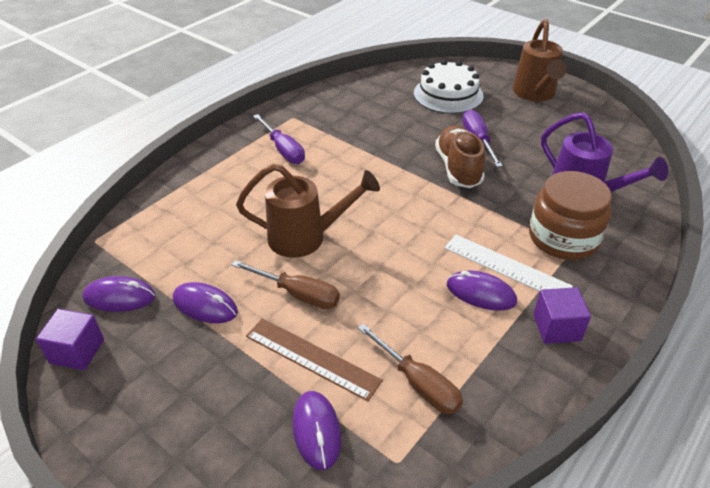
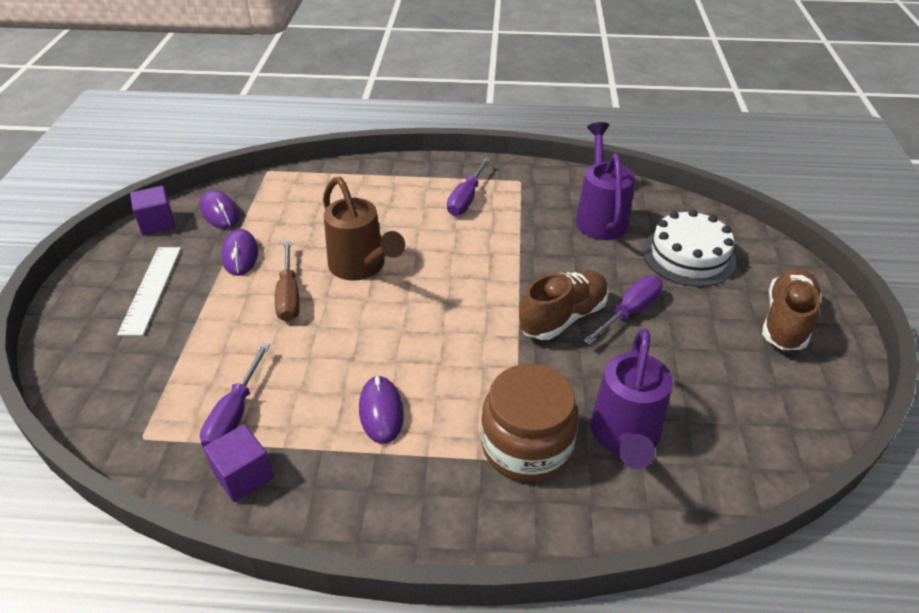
camera: 55 degrees right, 0 degrees up
(312, 358) = (223, 337): brown ruler -> none
(316, 431) = (150, 375): purple mouse -> none
(374, 106) = (600, 217): none -> purple watering can
(418, 383) = (235, 414): brown screwdriver -> purple screwdriver
(506, 267) = (436, 416): white ruler -> white ruler (151, 289)
(535, 94) = (786, 321): brown watering can -> brown shoe
(556, 327) = (376, 490): purple cube -> purple cube (243, 475)

